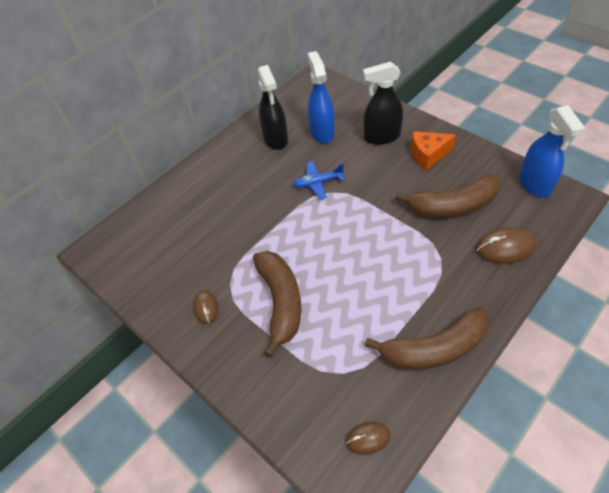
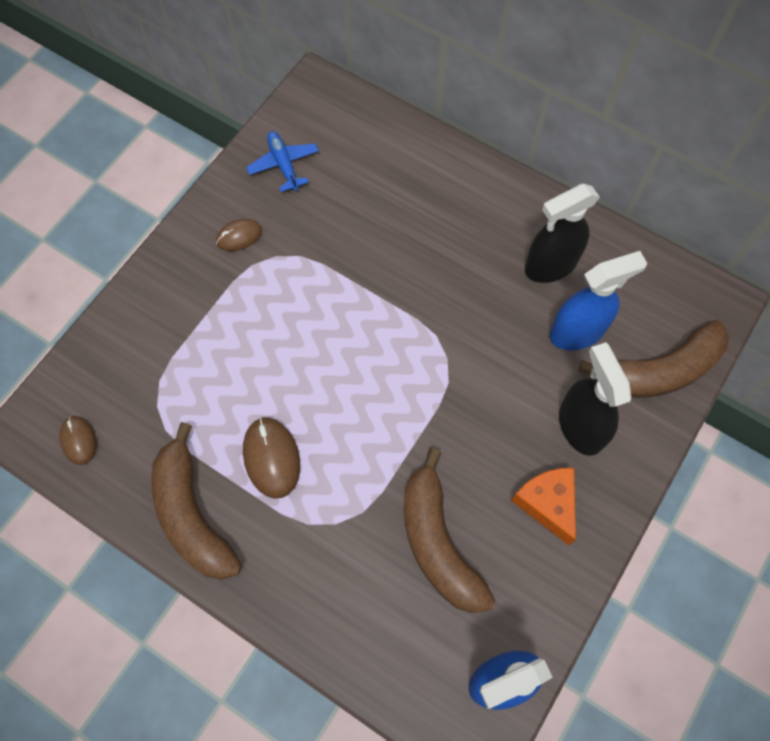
camera: 75 degrees right, 15 degrees up
(280, 302) = (252, 320): brown banana -> brown banana (659, 370)
(318, 183) = (463, 339): blue plane -> blue plane (284, 165)
(505, 248) = (361, 619): brown mouse -> brown mouse (271, 458)

